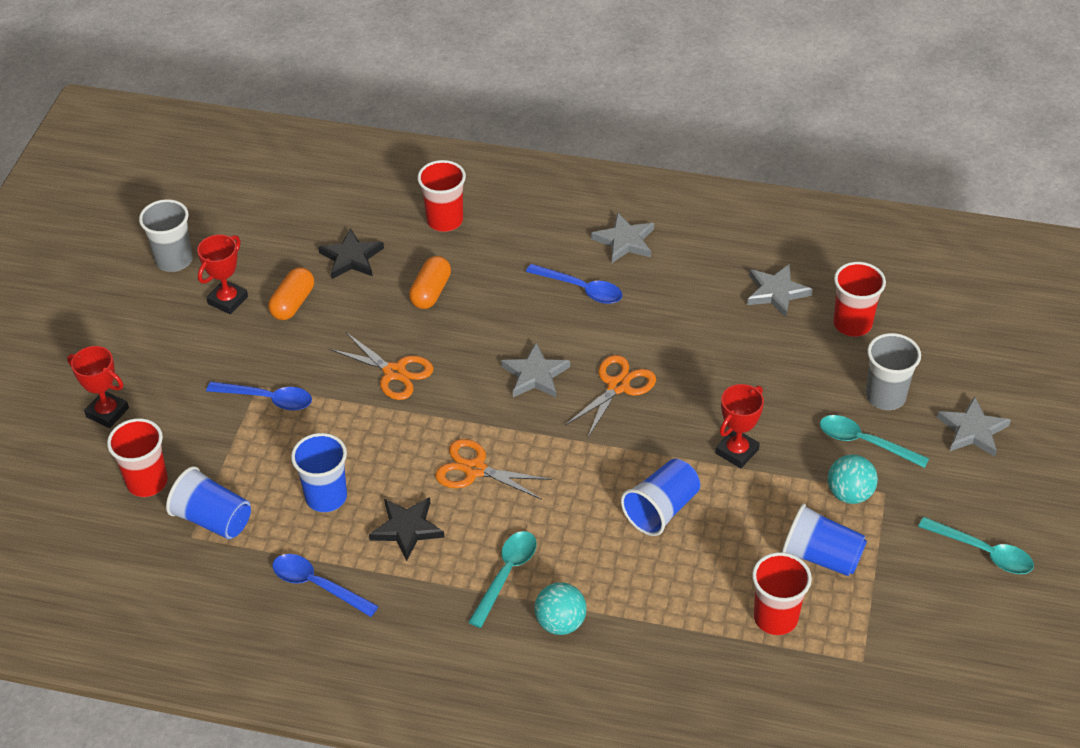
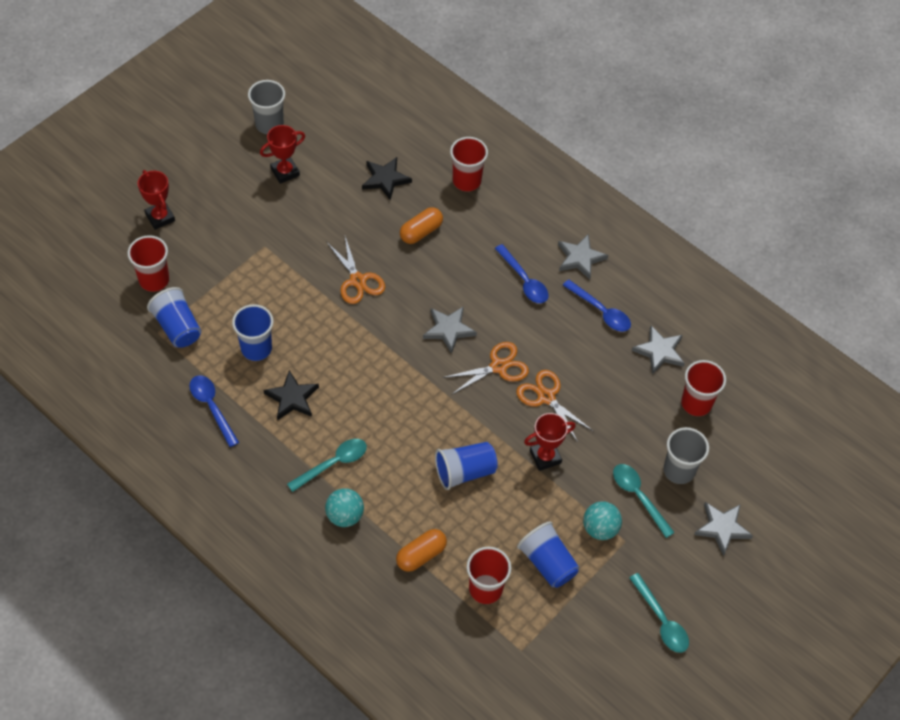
camera: 25 degrees right, 10 degrees up
(268, 399) = (264, 259): blue spoon -> blue spoon (601, 311)
(293, 303) = (325, 195): orange capsule -> orange capsule (421, 555)
(475, 469) = (363, 378): orange scissors -> orange scissors (546, 397)

